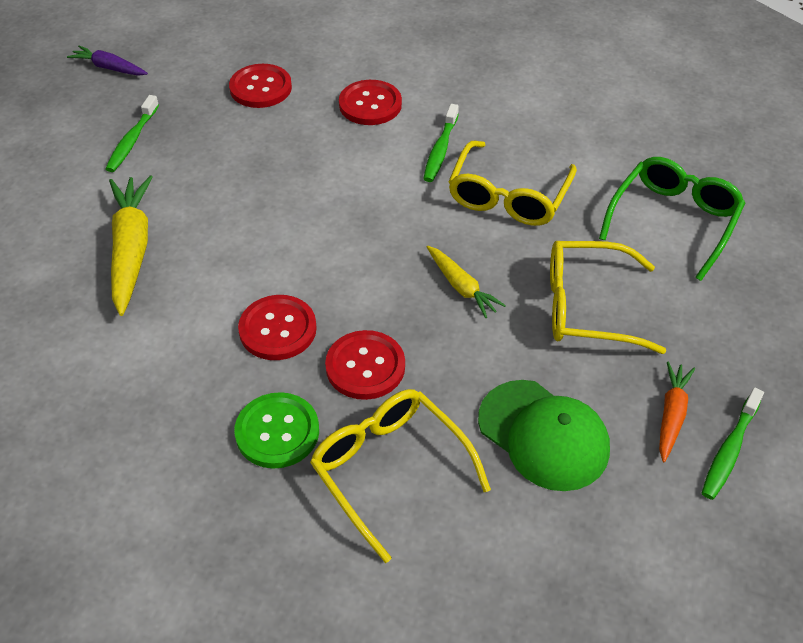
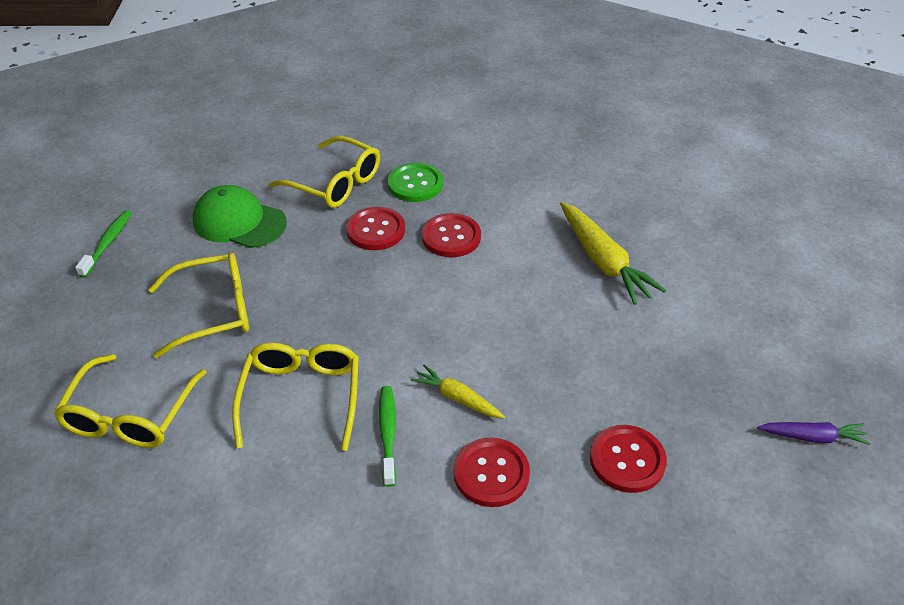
camera: 160 degrees right, 5 degrees down
(132, 140) = (697, 355): green toothbrush -> none
(461, 287) = (323, 301): yellow carrot -> yellow carrot (457, 398)
(671, 415) = (147, 254): orange carrot -> none
(673, 220) = (130, 415): green glasses -> yellow glasses

